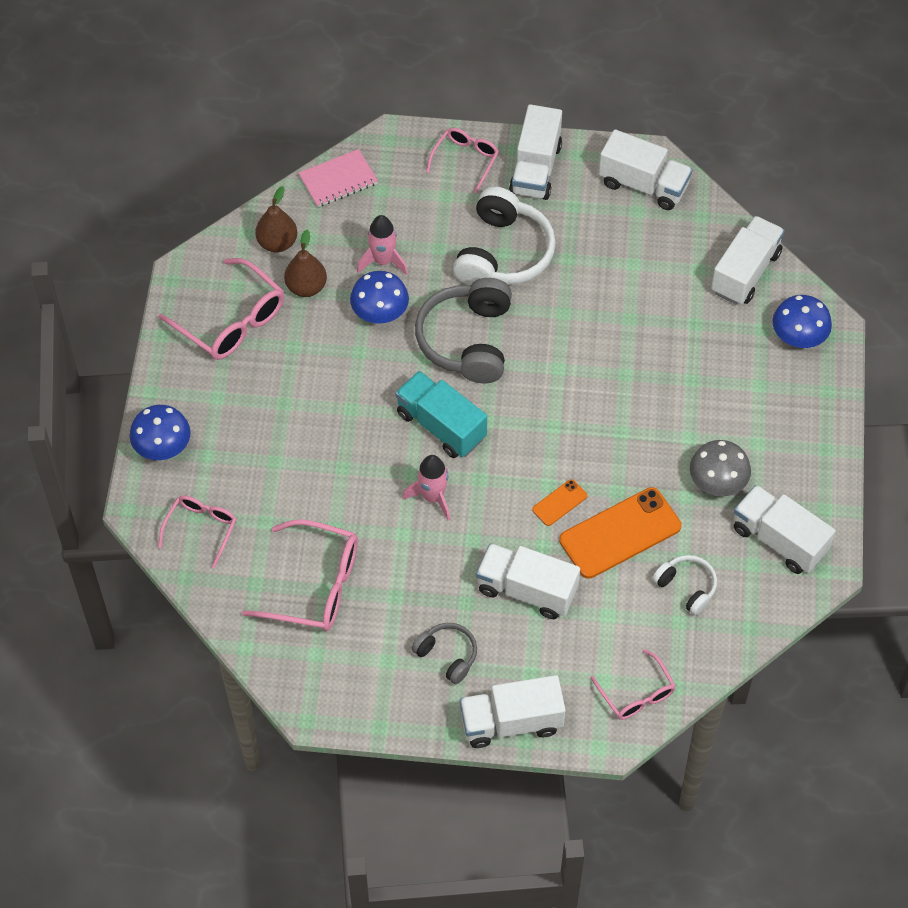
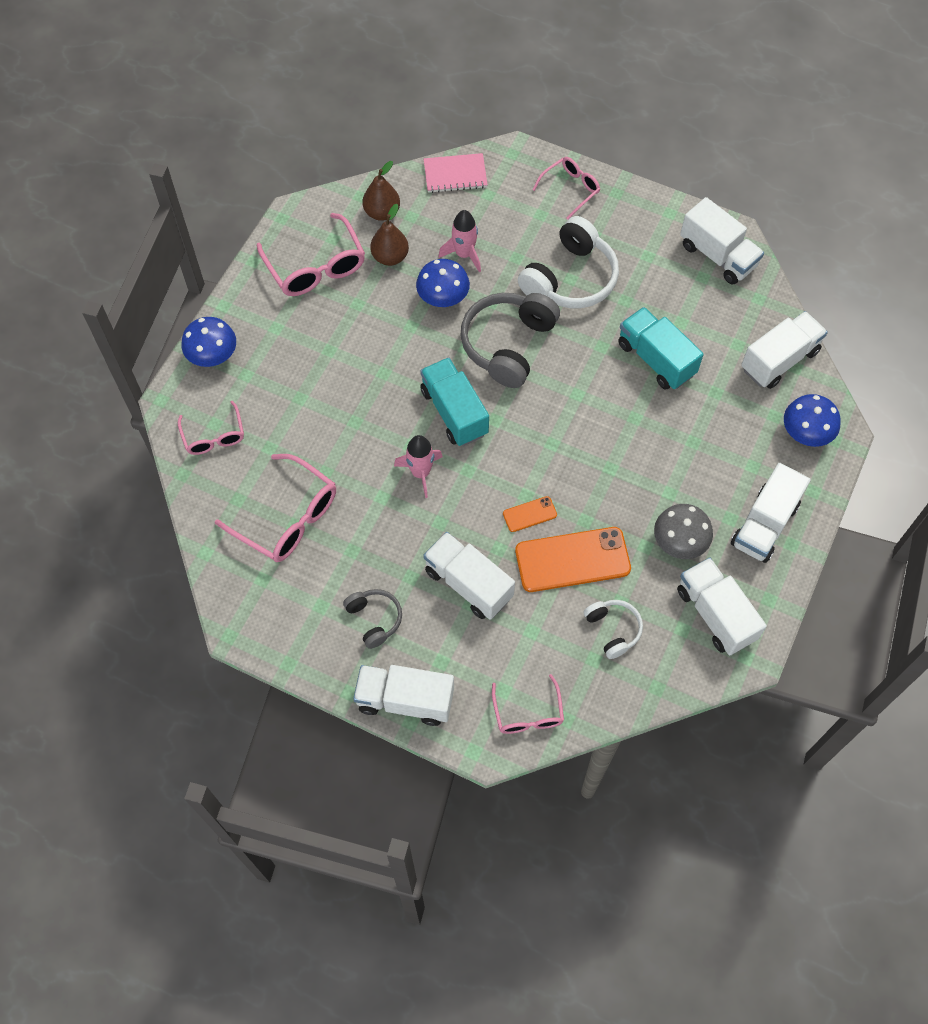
camera: 20 degrees right, 5 degrees up
(201, 529) = (214, 436): pink glasses -> pink glasses turned 120 degrees clockwise
(535, 169) = (628, 214): white truck -> white truck (764, 524)
(623, 309) = (656, 359): none -> turquoise truck

